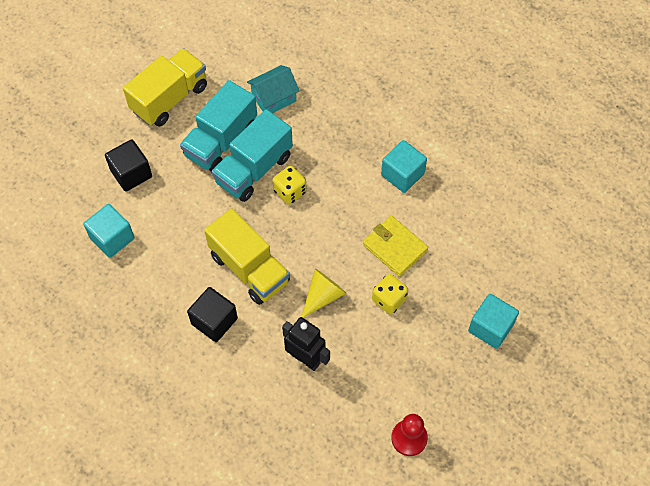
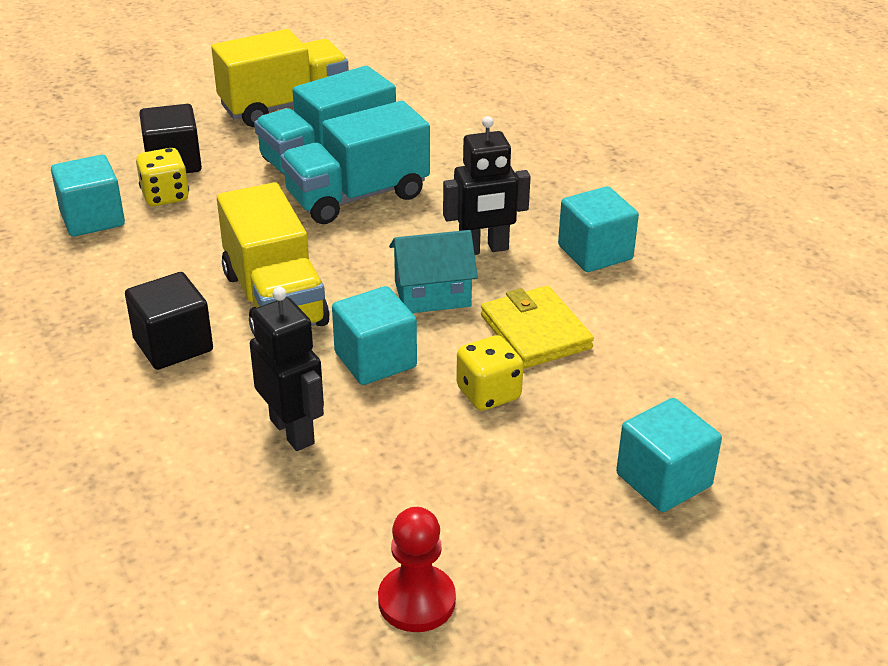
camera: 20 degrees right, 25 degrees down
(274, 98) = (436, 135): turquoise house -> turquoise house (432, 294)
(290, 192) = (398, 231): yellow dice -> yellow dice (165, 196)
(323, 296) = (375, 360): yellow cone -> turquoise cube
(342, 191) = (483, 249): none -> black robot

